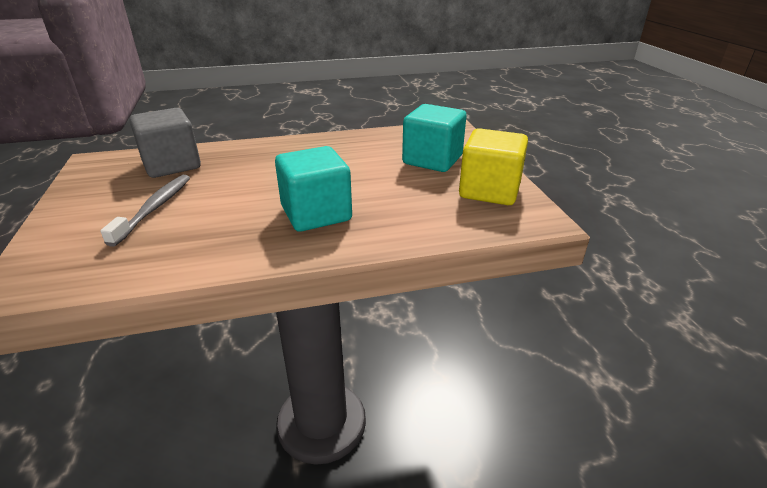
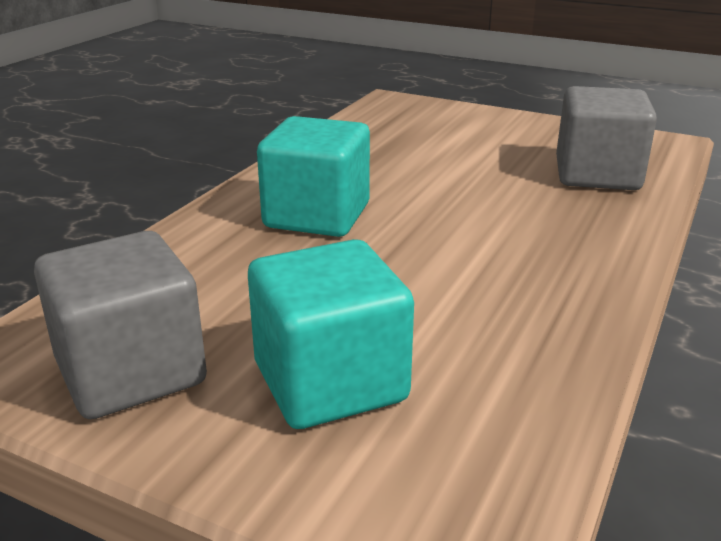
camera: 130 degrees right, 5 degrees down
(154, 208) = (467, 150): grey toothbrush -> none
(489, 191) = (131, 372): yellow cube -> grey cube

